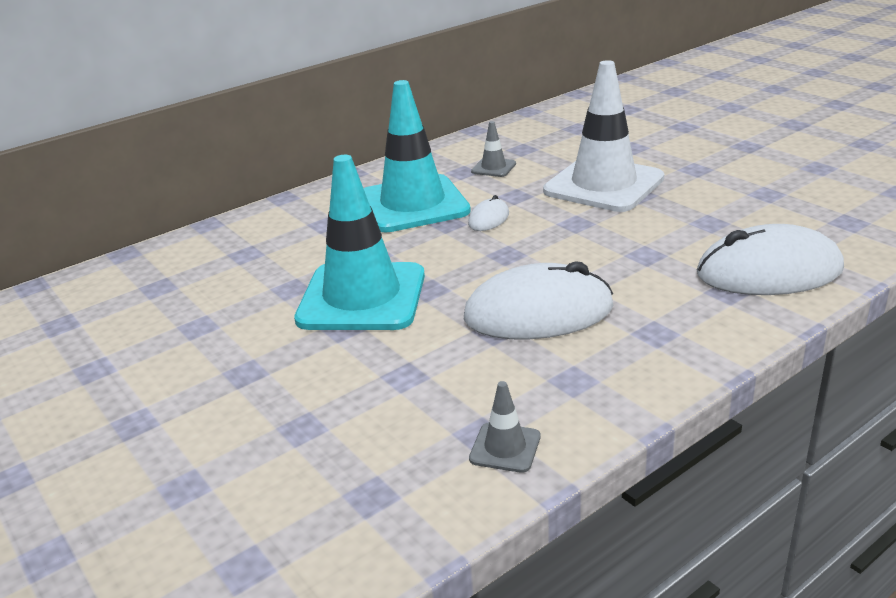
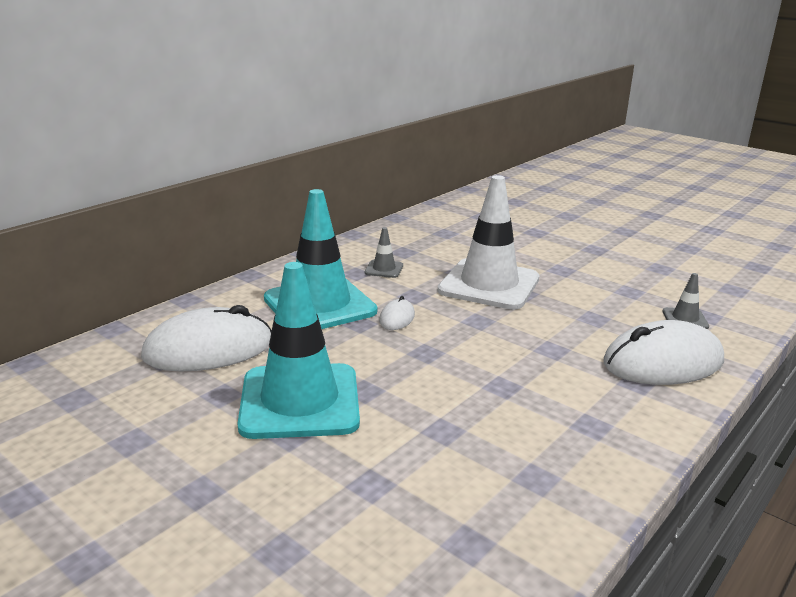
camera: 15 degrees left, 5 degrees down
(505, 448) = (499, 557): grey traffic cone -> grey traffic cone (685, 319)
(538, 312) = (478, 410): white mouse -> white mouse (208, 349)

